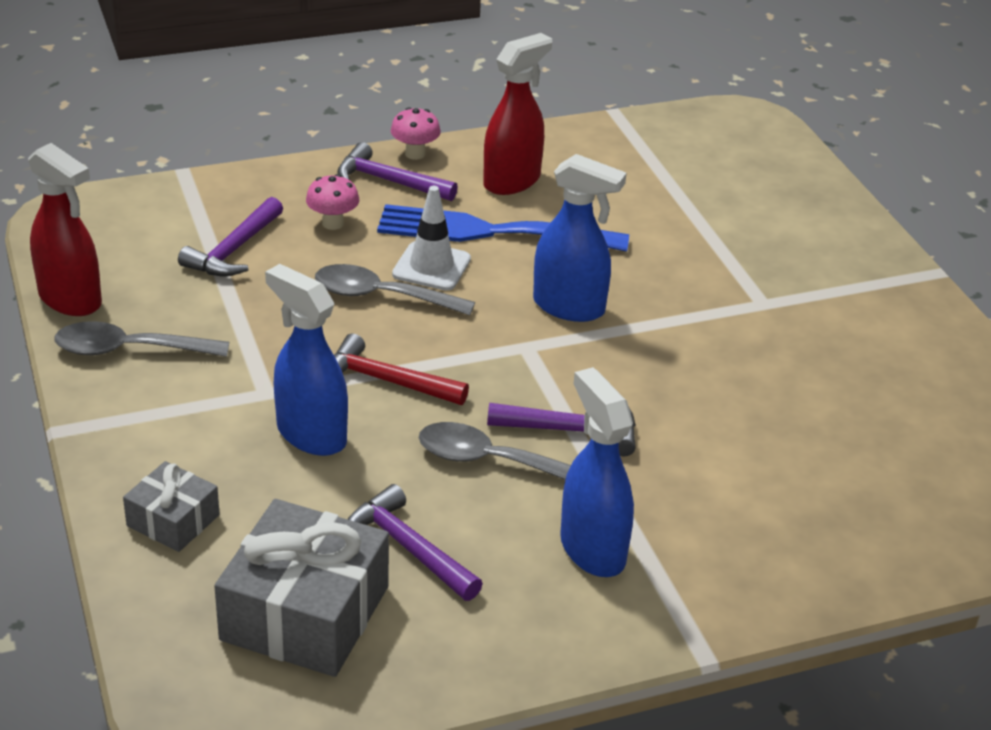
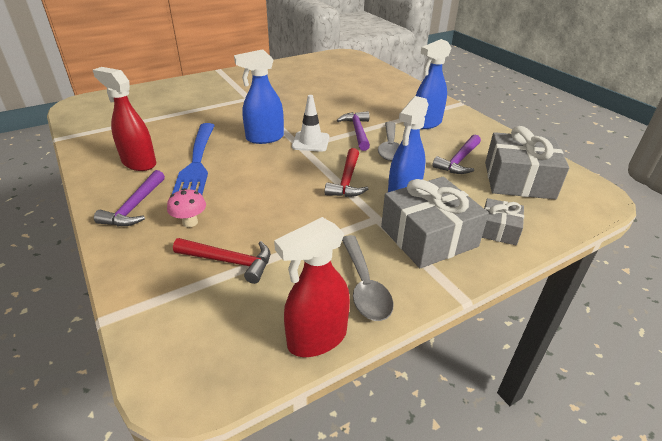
camera: 100 degrees left, 0 degrees up
(70, 300) = (316, 338): red spray bottle -> red spray bottle turned 150 degrees counterclockwise
(195, 435) = (428, 236): none -> grey gift
(234, 250) = (229, 261): purple hammer -> red hammer
(381, 296) = (270, 192): grey spoon -> none
(415, 154) = (98, 201): pink mushroom -> none
(431, 267) = (236, 179): white traffic cone -> white traffic cone (310, 142)
(569, 307) = (264, 138): blue spray bottle -> blue spray bottle turned 120 degrees counterclockwise

